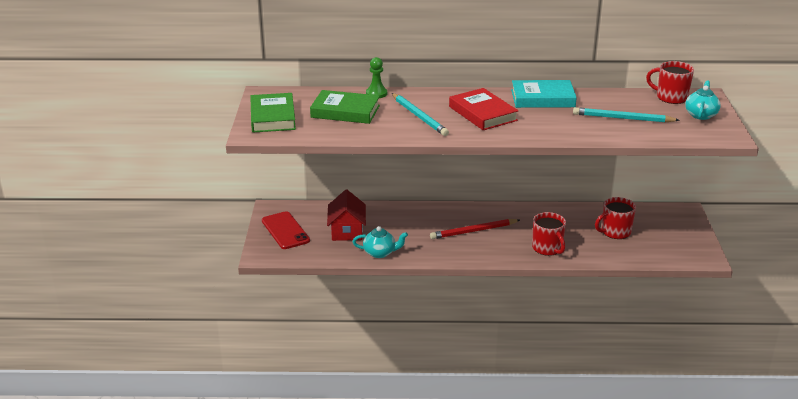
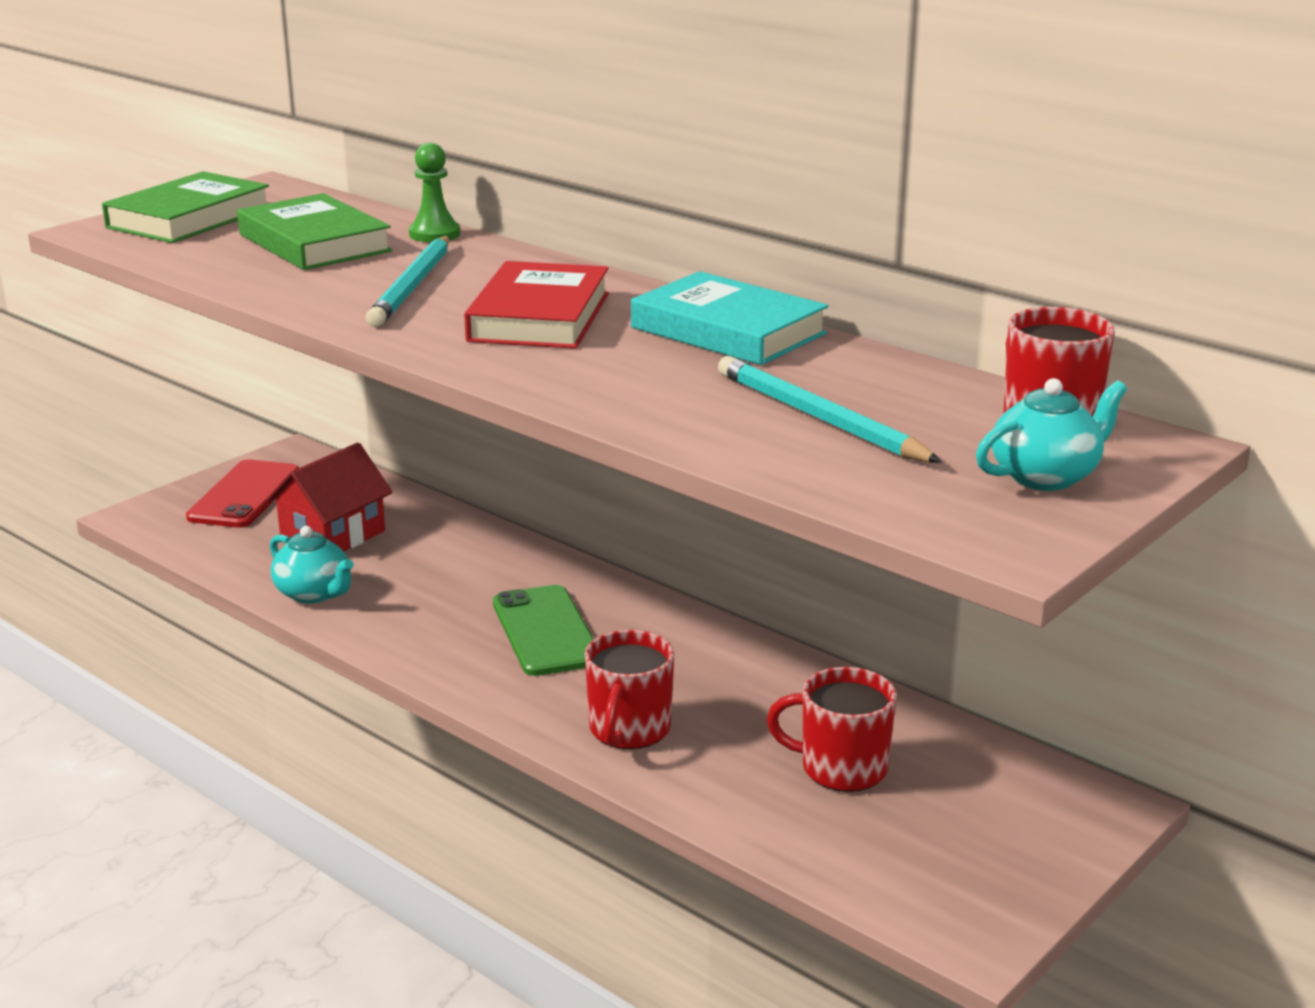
camera: 40 degrees right, 5 degrees down
(473, 231) = (545, 631): red pencil -> green phone

